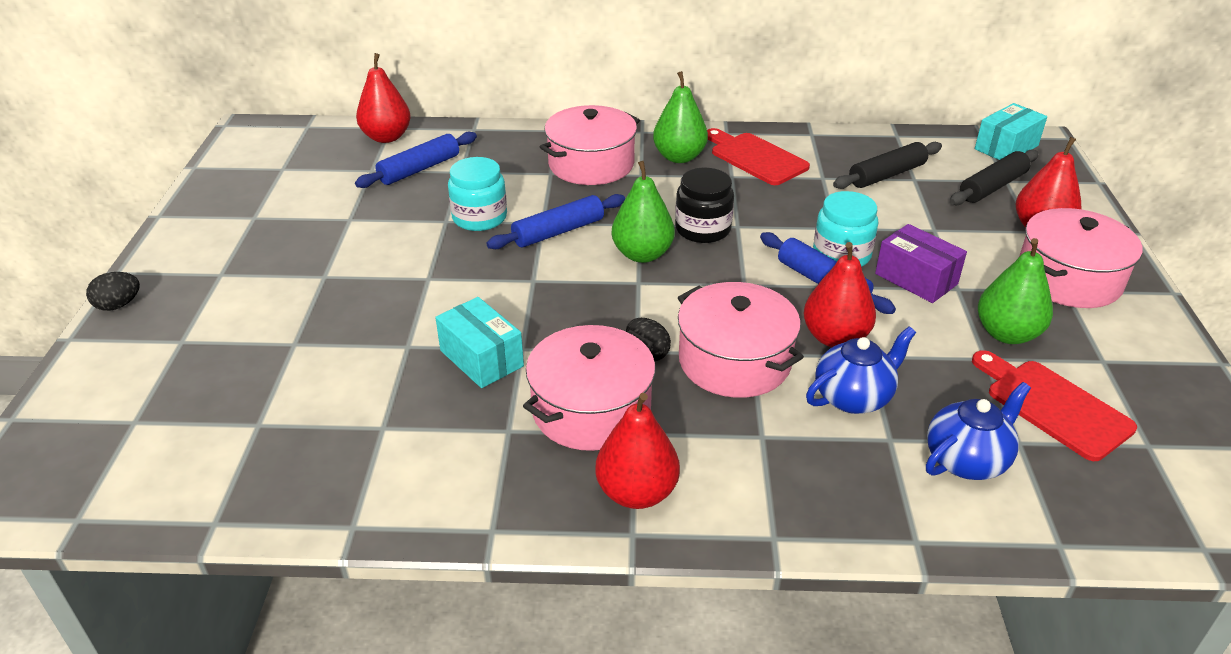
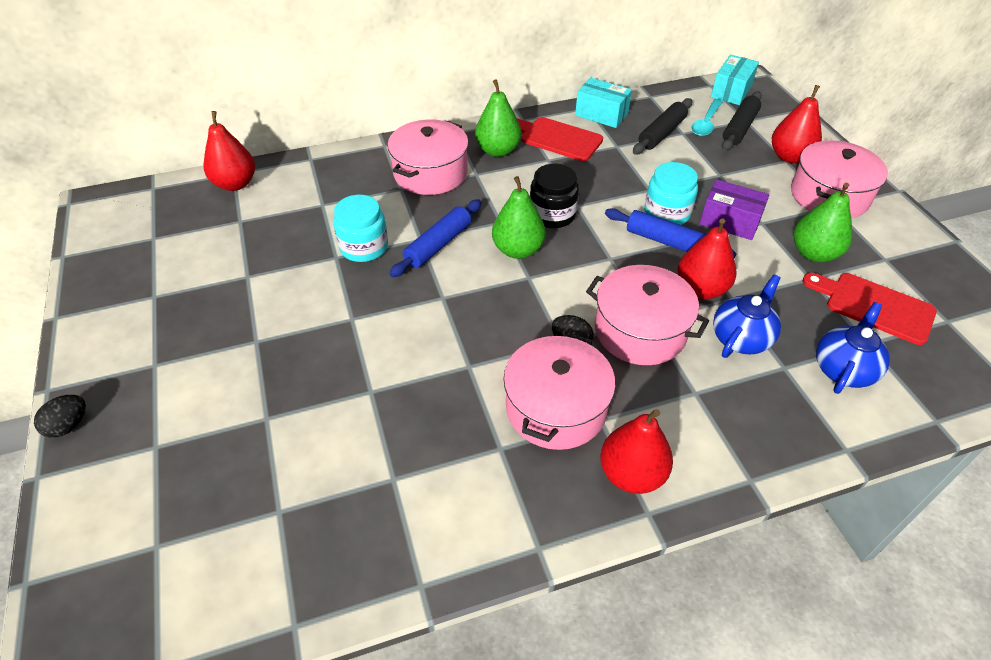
camera: 20 degrees left, 10 degrees up
(419, 169) = (283, 210): blue rolling pin -> none
(481, 358) = (441, 385): turquoise box -> turquoise box (601, 114)
(951, 174) = (706, 123): none -> turquoise spoon

